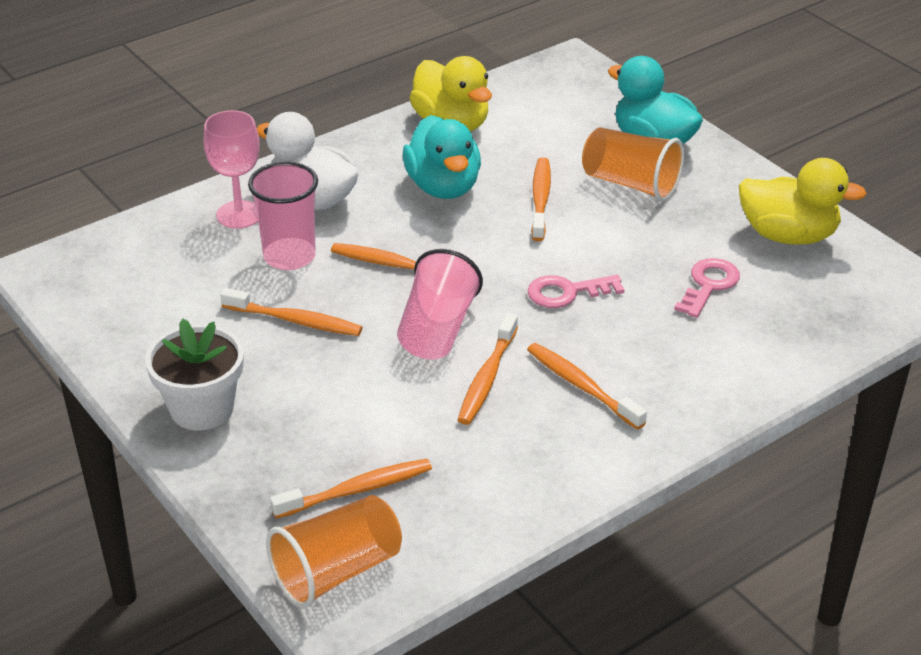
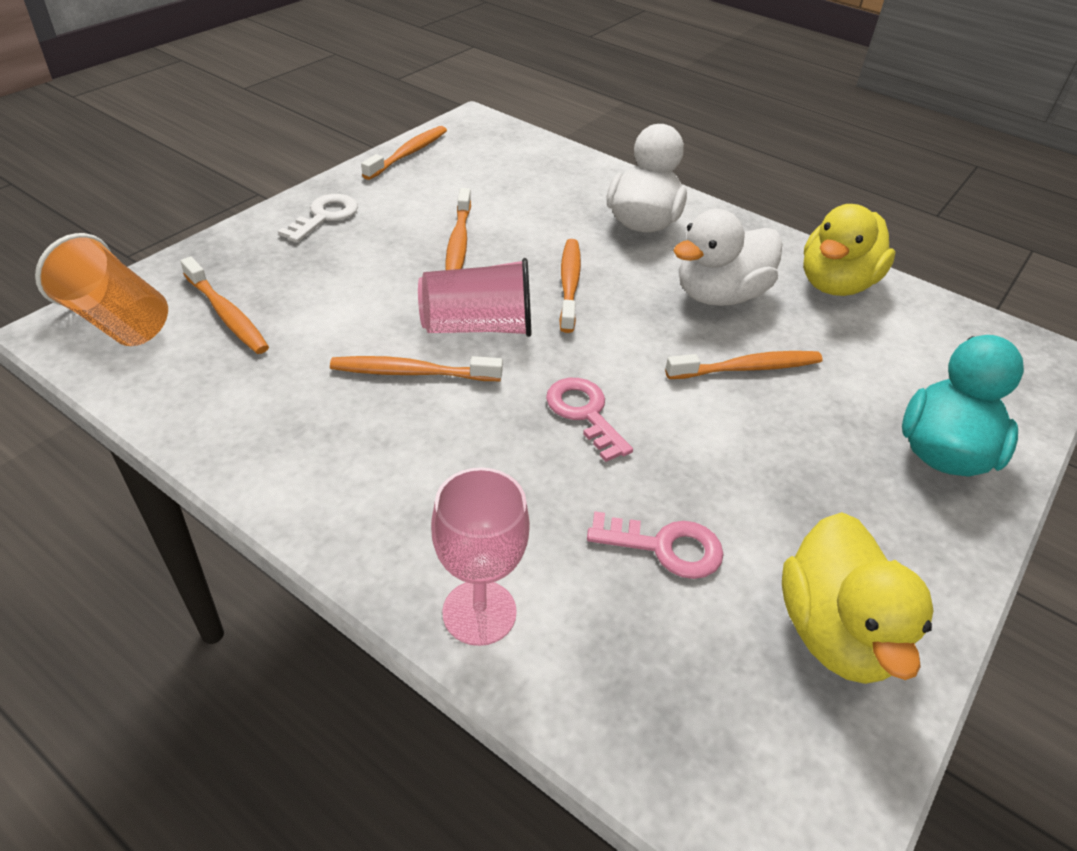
camera: 70 degrees right, 5 degrees up
(202, 408) = (325, 216): white flower pot -> white key
(239, 215) = (596, 189): pink goblet -> pink goblet (479, 612)
(289, 256) = (550, 224): pink cup -> none
(443, 187) = (719, 295): turquoise duck -> white duck
(582, 386) = (418, 448): orange toothbrush -> orange toothbrush (408, 154)
(630, 184) = (834, 441): orange cup -> none

